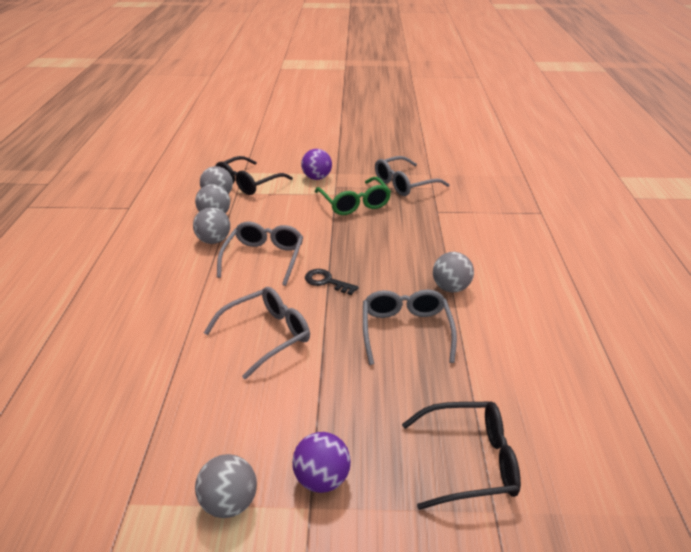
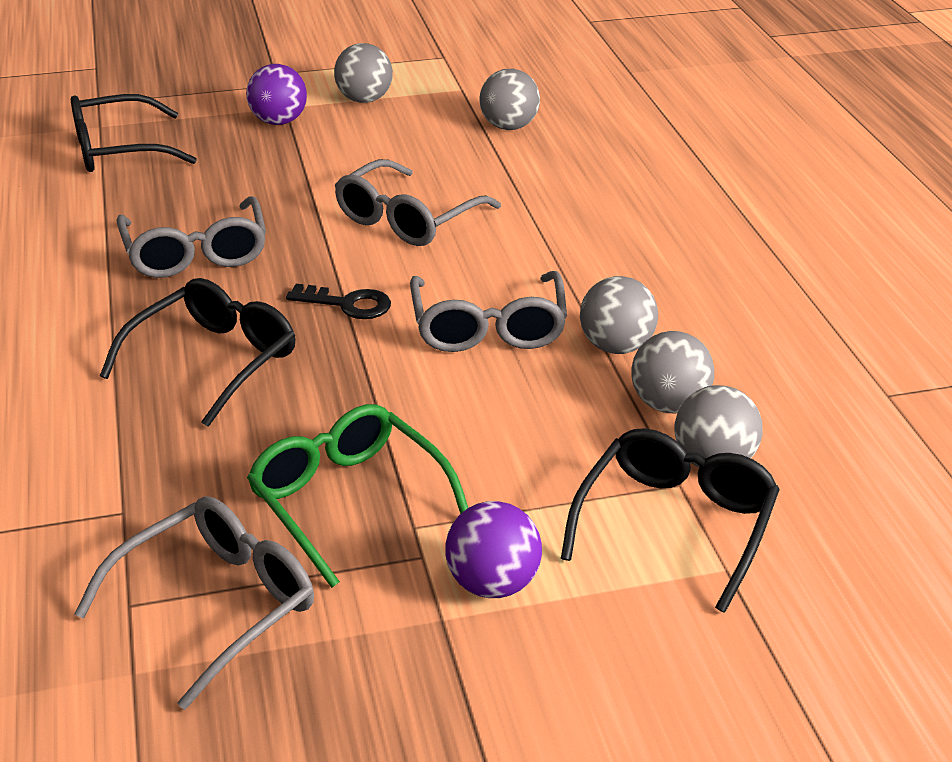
camera: 165 degrees right, 0 degrees up
(399, 262) = (214, 361): none -> black glasses
(451, 288) = (113, 327): grey ball -> grey ball (509, 127)

